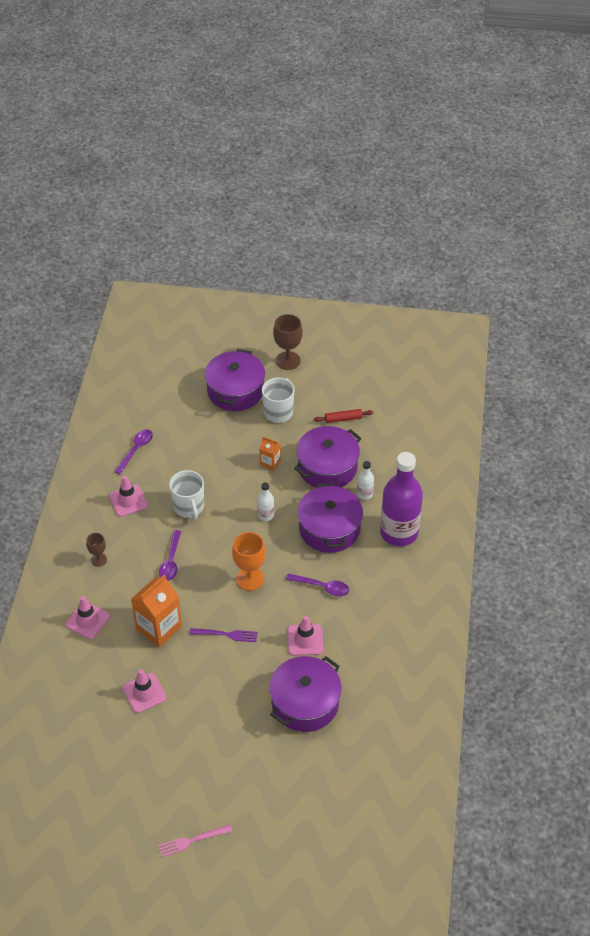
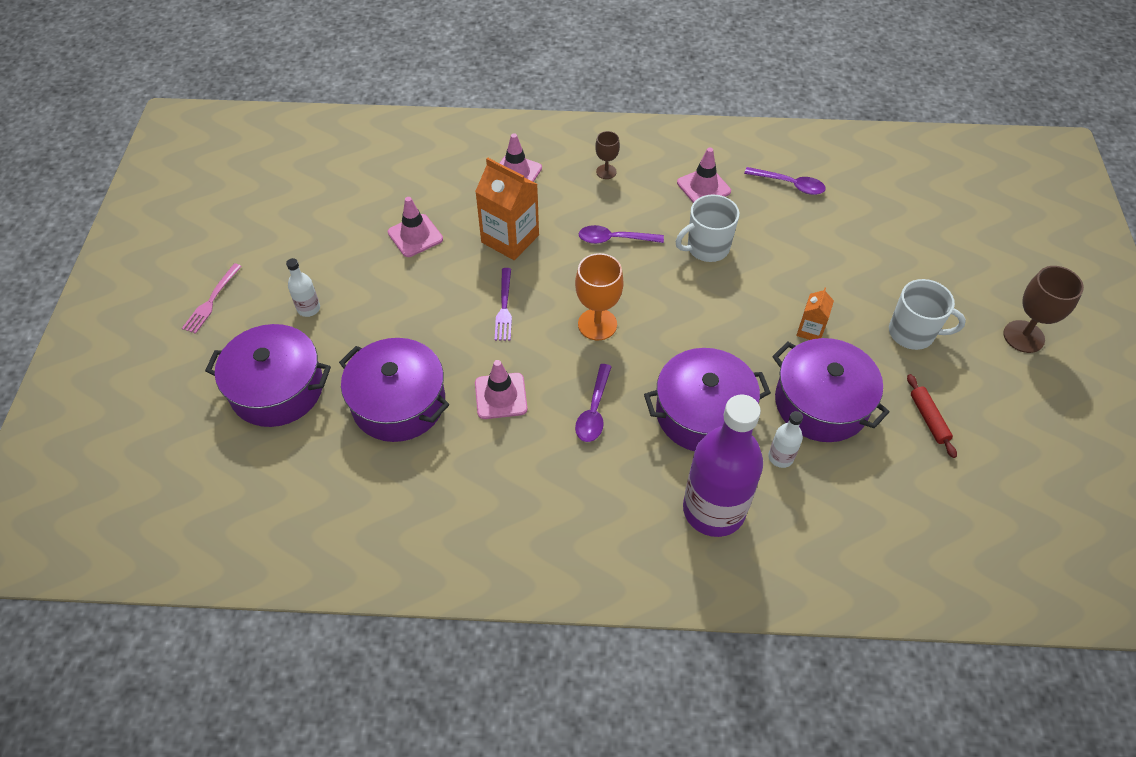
camera: 85 degrees right, 5 degrees up
(191, 841) = (211, 301): pink fork -> pink fork turned 135 degrees counterclockwise
(235, 391) = (935, 278): purple pot -> purple pot (277, 389)
(266, 515) = (711, 333): white bottle -> white bottle (308, 308)

